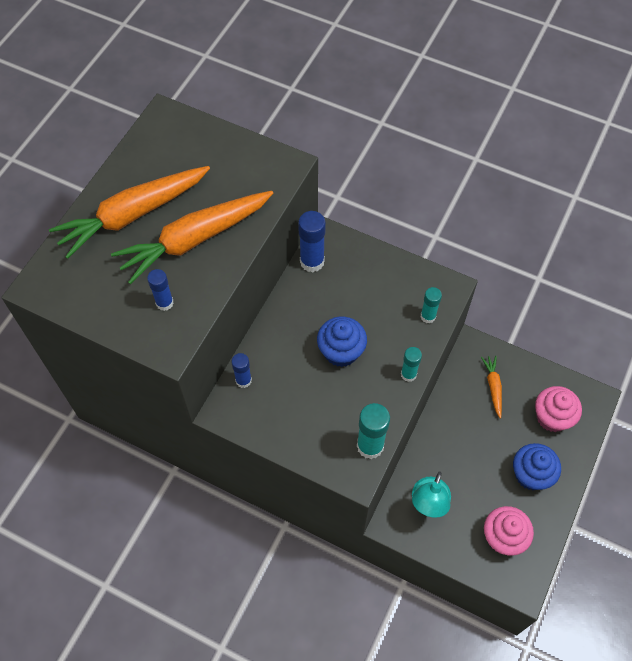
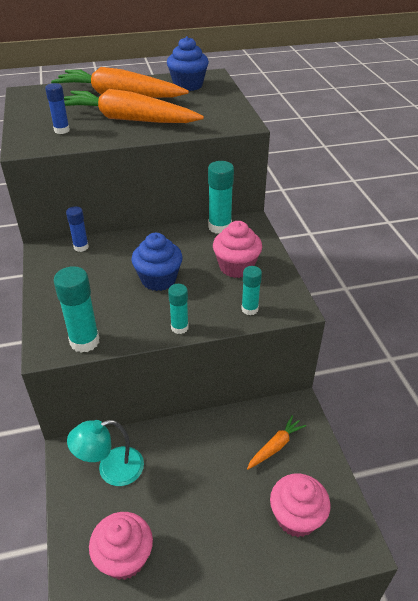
camera: 50 degrees right, 20 degrees down
(312, 261) = (220, 227): blue glue stick -> turquoise glue stick
(374, 289) = (236, 267): none -> pink cupcake
(531, 474) = (215, 539): blue cupcake -> blue cupcake (188, 85)

